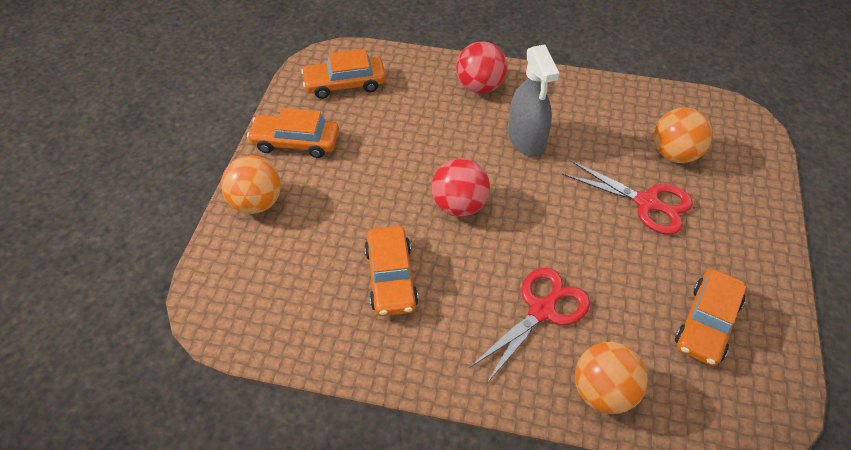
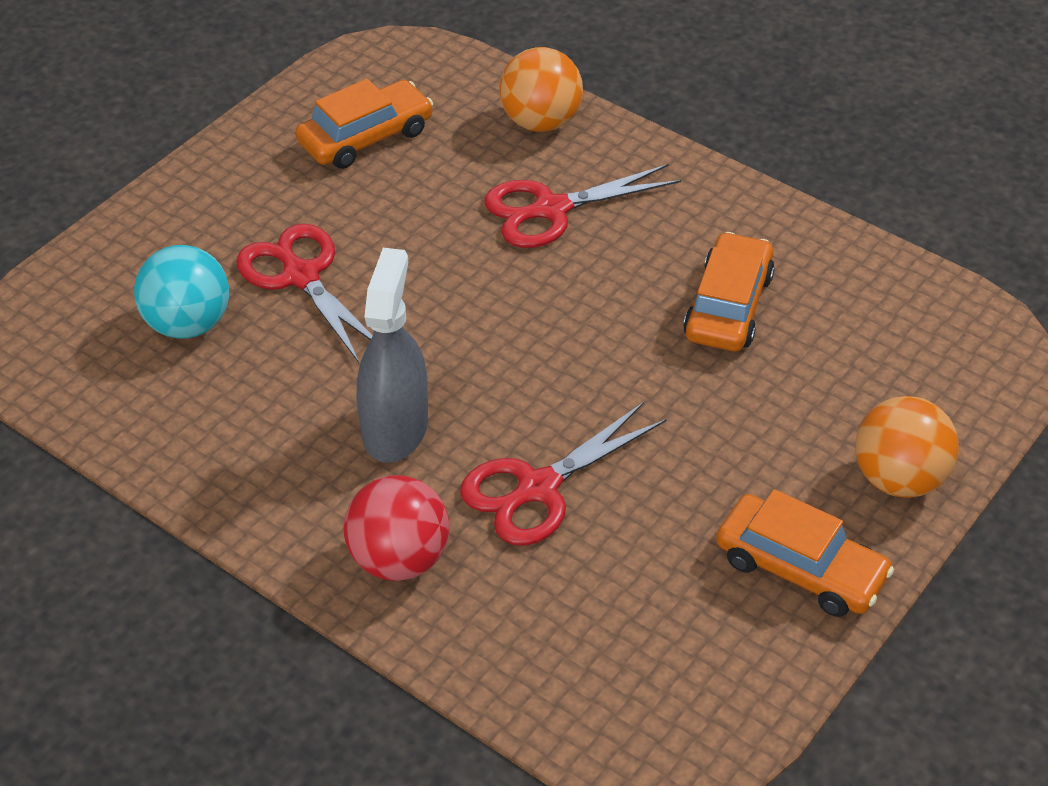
camera: 155 degrees left, 5 degrees down
(345, 84) = (658, 666): orange car -> none
(438, 136) = (538, 488): none -> red scissors
(459, 205) = (575, 364): red ball -> none
(675, 154) = (188, 324): orange ball -> turquoise ball

